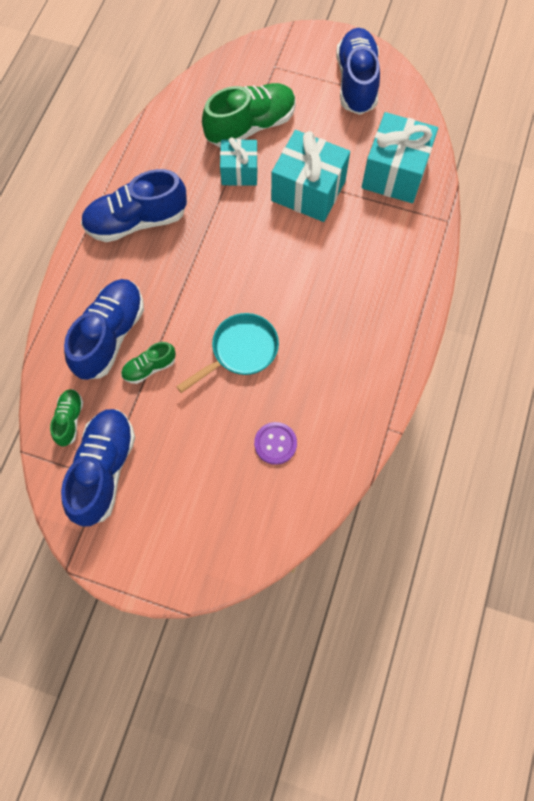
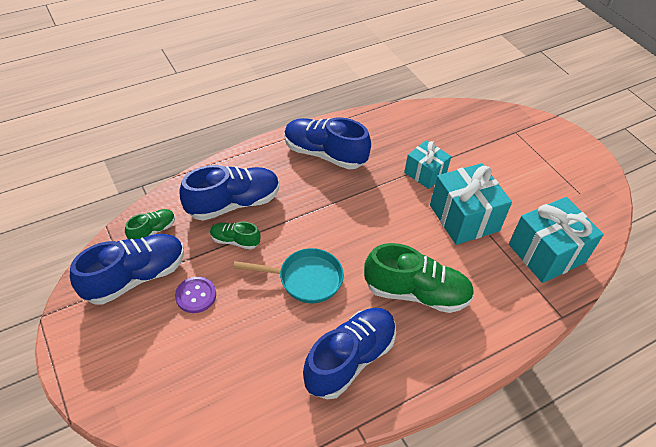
camera: 40 degrees right, 20 degrees down
(250, 126) = (461, 153): green shoe -> green shoe (416, 293)
(275, 443) = (261, 360): purple button -> purple button (196, 295)
(356, 82) = (571, 178): blue shoe -> blue shoe (349, 359)

